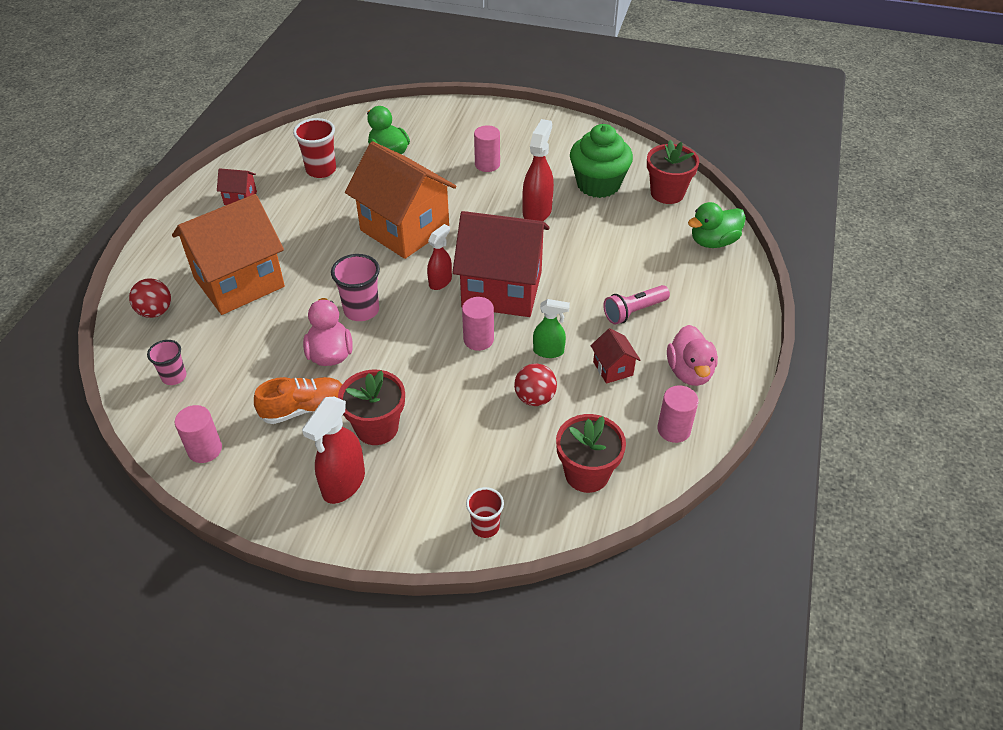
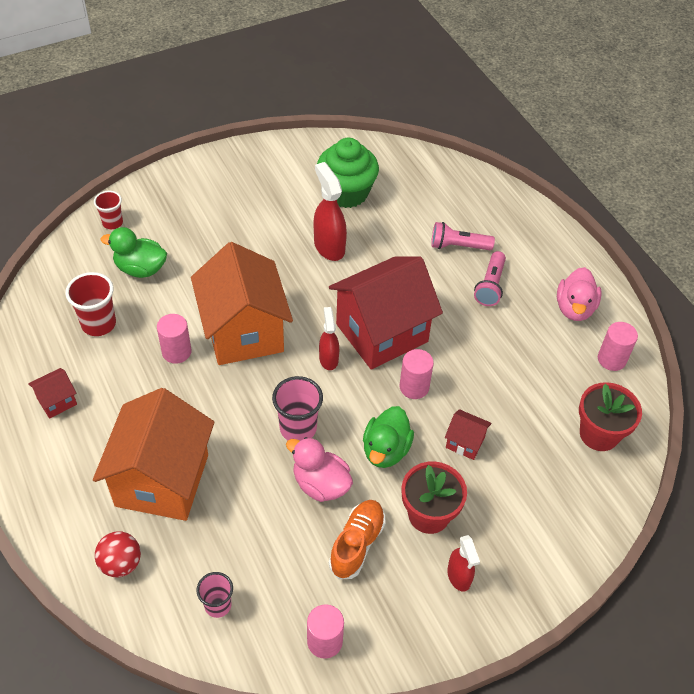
camera: 45 degrees left, 5 degrees up
(343, 483) = (459, 576): red spray bottle -> red spray bottle, size x0.63
(405, 229) = (244, 332): orange house -> orange house turned 75 degrees clockwise
(485, 526) = (584, 525): red cup -> red cup (112, 223)
(487, 164) = (239, 228): pink cylinder -> pink cylinder (176, 352)
(535, 398) = (505, 404): red ball -> none
(548, 351) = (472, 360): green spray bottle -> none
(613, 368) = (527, 342): red house -> red house (465, 442)
(643, 269) = (458, 246): none -> pink flashlight
(667, 193) = (403, 169): red flower pot -> none
(689, 372) = (574, 308): pink duck -> pink duck turned 60 degrees clockwise
(713, 241) = (478, 192): green duck -> green duck (386, 450)

